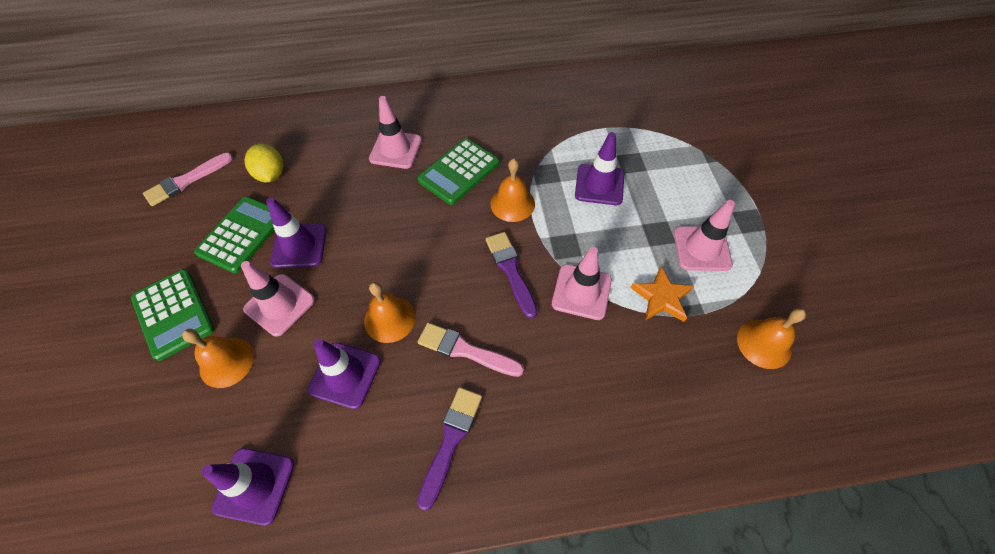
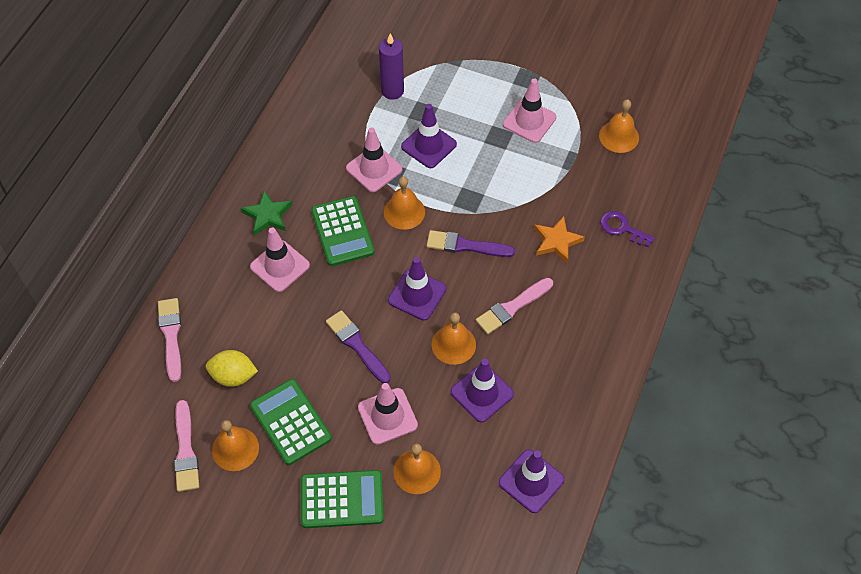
camera: 60 degrees left, 0 degrees up
(200, 211) = (235, 449): none -> orange bell
(290, 120) = (171, 335): none -> pink brush
(299, 246) = (336, 381): purple traffic cone -> purple traffic cone (417, 294)
(440, 118) = (267, 215): none -> green star
(451, 440) = (572, 347): purple brush -> purple brush (357, 345)
(581, 292) = (514, 212): pink traffic cone -> pink traffic cone (374, 169)
(633, 131) = (392, 91): none -> purple candle
(646, 412) = (622, 228): none -> purple key
(661, 297) = (550, 169): orange star -> orange star (556, 241)

